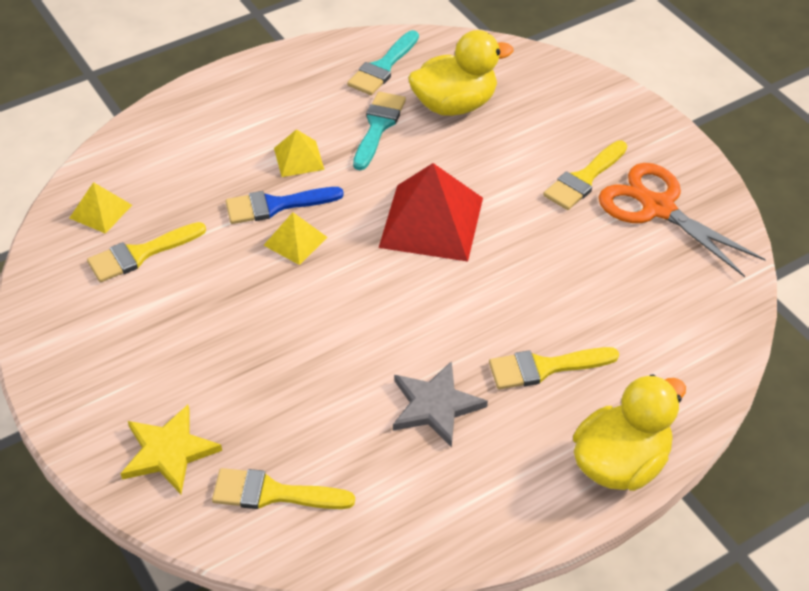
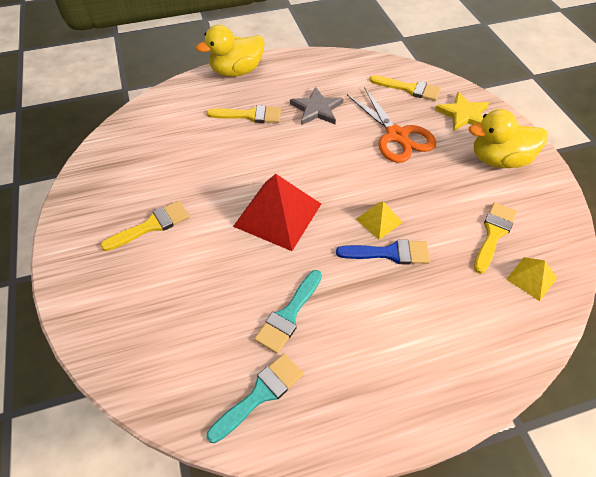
camera: 165 degrees left, 5 degrees up
(140, 254) = (493, 234): yellow brush -> yellow brush turned 45 degrees counterclockwise
(298, 158) = (365, 295): yellow pyramid -> none
(455, 105) = (212, 324): yellow duck -> yellow duck (499, 160)
(658, 208) = (118, 192): orange scissors -> orange scissors (396, 135)

